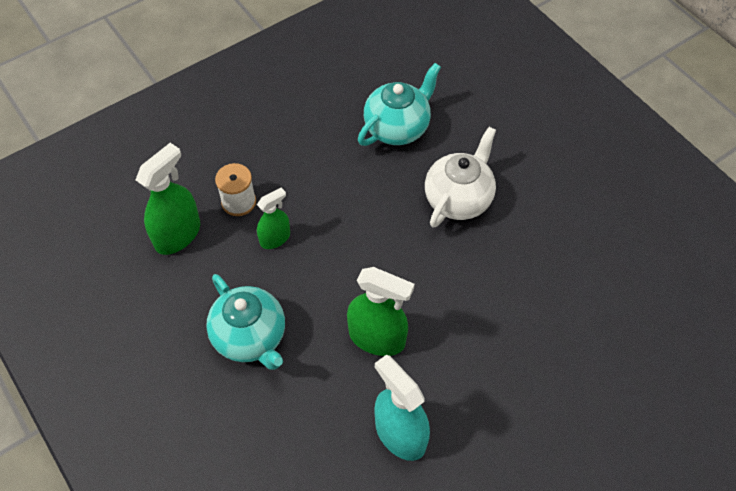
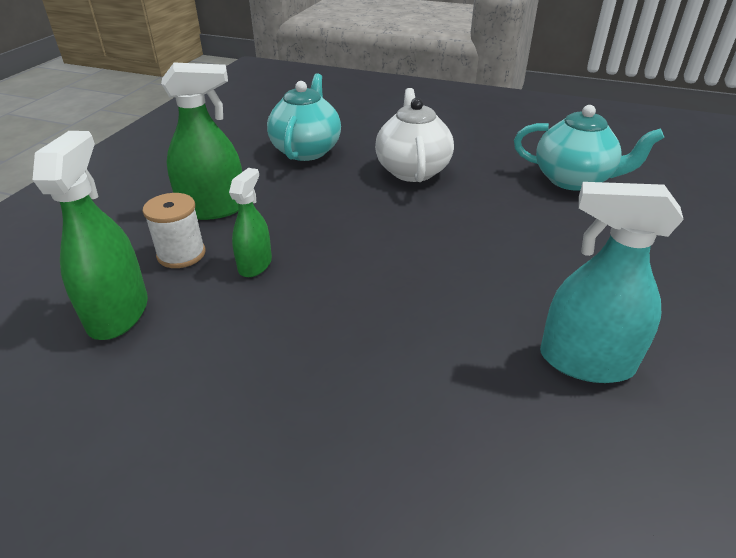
camera: 35 degrees left, 20 degrees down
(250, 337) = (310, 365): turquoise teapot -> turquoise teapot (573, 180)
(377, 338) = (457, 292): green spray bottle -> green spray bottle (213, 209)

